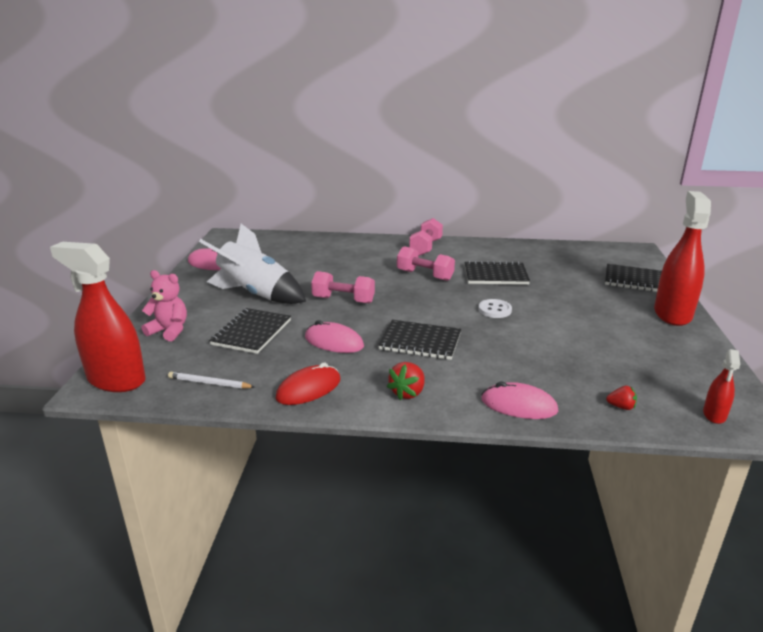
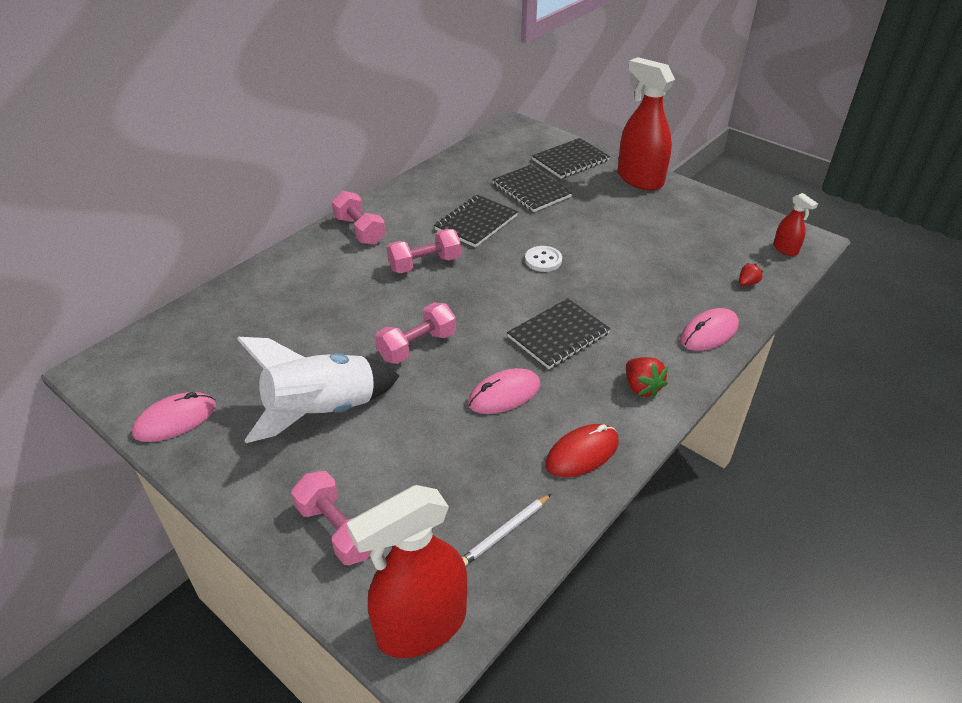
camera: 55 degrees left, 15 degrees up
(169, 331) = (337, 530): pink teddy bear -> pink dumbbell
(252, 332) = (419, 452): black notebook -> black notebook (531, 190)
(308, 389) = (582, 453): red mouse -> red mouse turned 60 degrees clockwise

